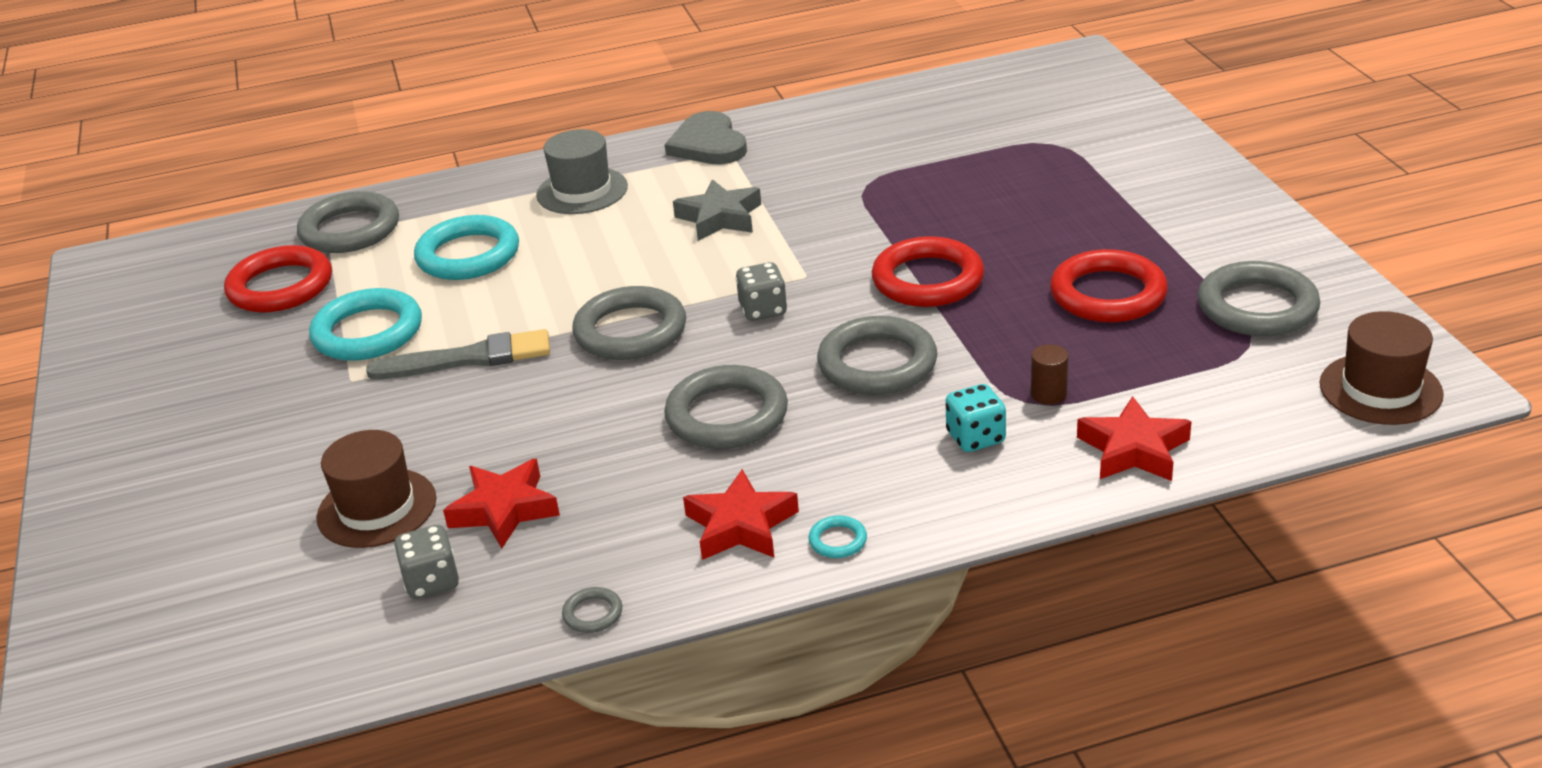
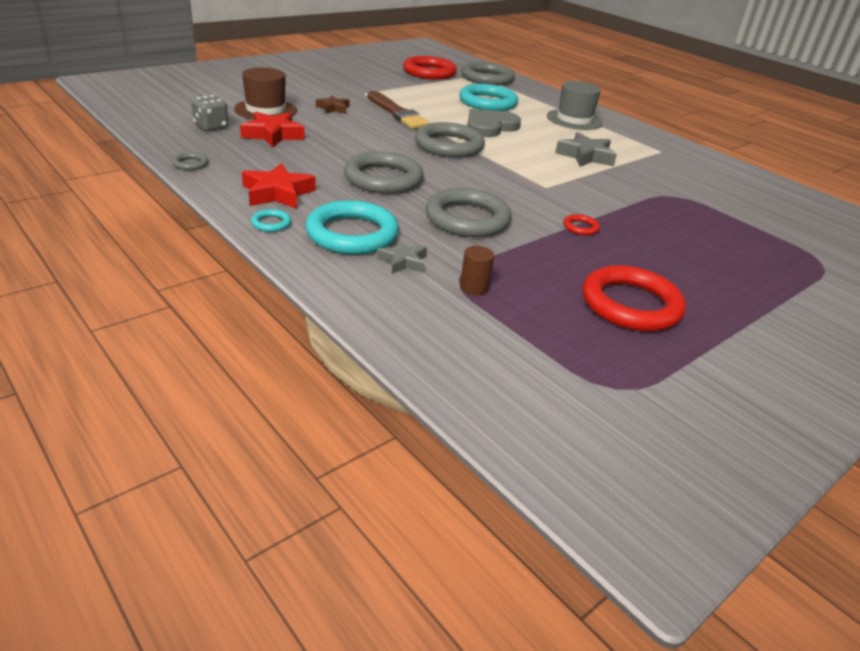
camera: 60 degrees right, 0 degrees up
(368, 332) = (405, 91): turquoise ring -> turquoise ring (352, 234)
(410, 426) = (333, 108): none -> brown star
(468, 359) = (397, 113): grey brush -> brown brush
(708, 144) = (661, 145): grey heart -> grey heart (490, 126)
(763, 310) = (498, 178): grey dice -> none
(927, 280) = (580, 227): red ring -> red ring, size x0.43
(975, 438) = (403, 261): turquoise dice -> grey star
(1133, 449) = (423, 332): red star -> none
(1257, 307) = (684, 390): grey ring -> none
(1380, 389) = (608, 487): brown hat -> none

